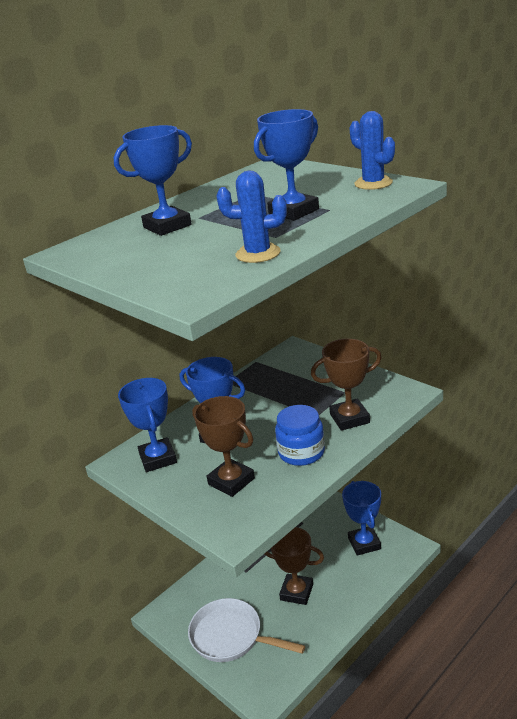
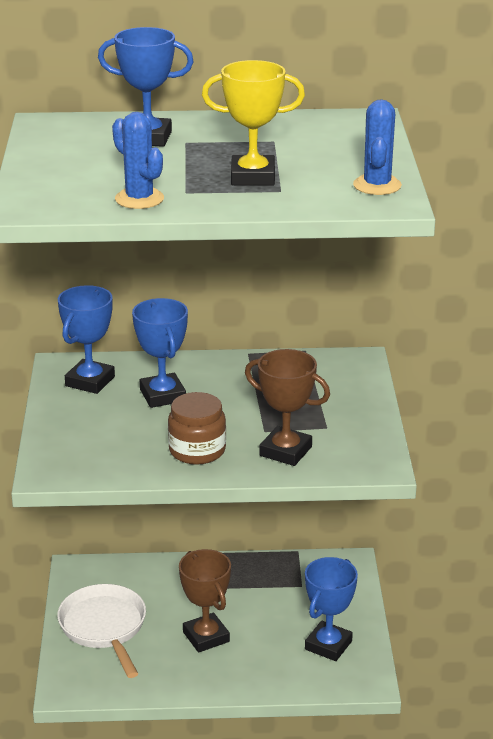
camera: 40 degrees right, 0 degrees up
(231, 481) = (109, 435): brown trophy -> none
(293, 211) = (253, 177): blue trophy -> yellow trophy
(301, 452) = (197, 450): blue jar -> brown jar

